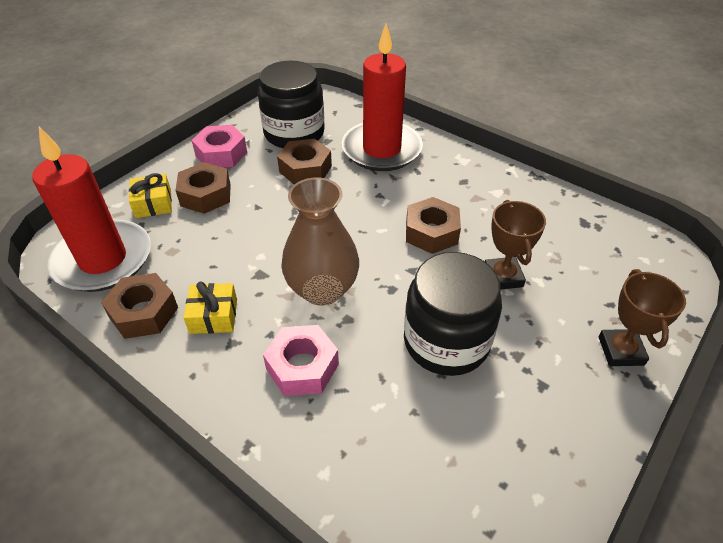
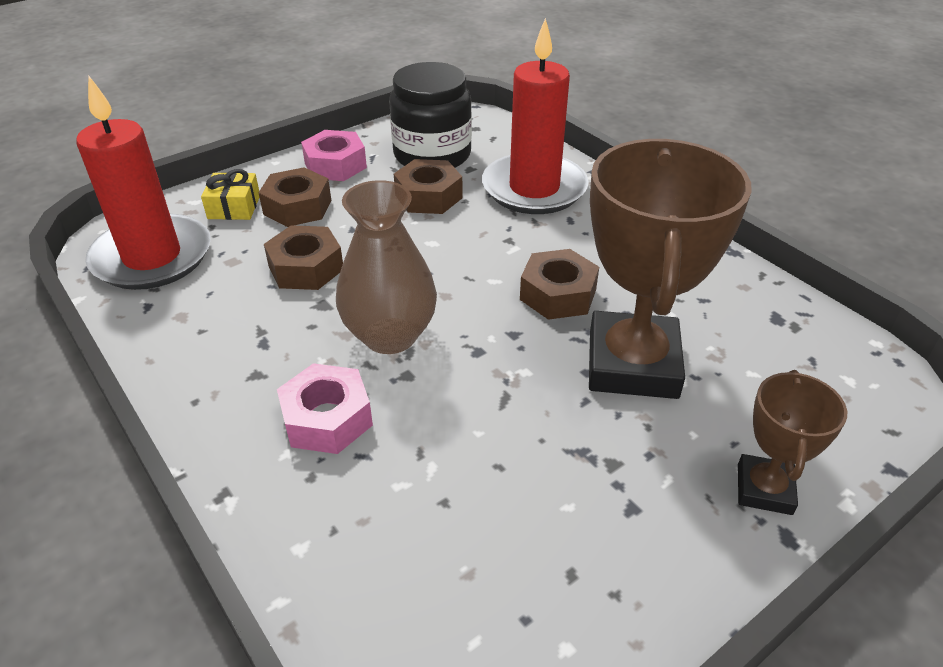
camera: 15 degrees right, 5 degrees down
(144, 312) = (171, 321): brown nut -> brown nut (306, 268)
(213, 316) = (248, 341): yellow gift -> none
(446, 341) = (522, 427): black jar -> none
(503, 277) = (632, 364): brown trophy -> brown trophy, size x1.95

